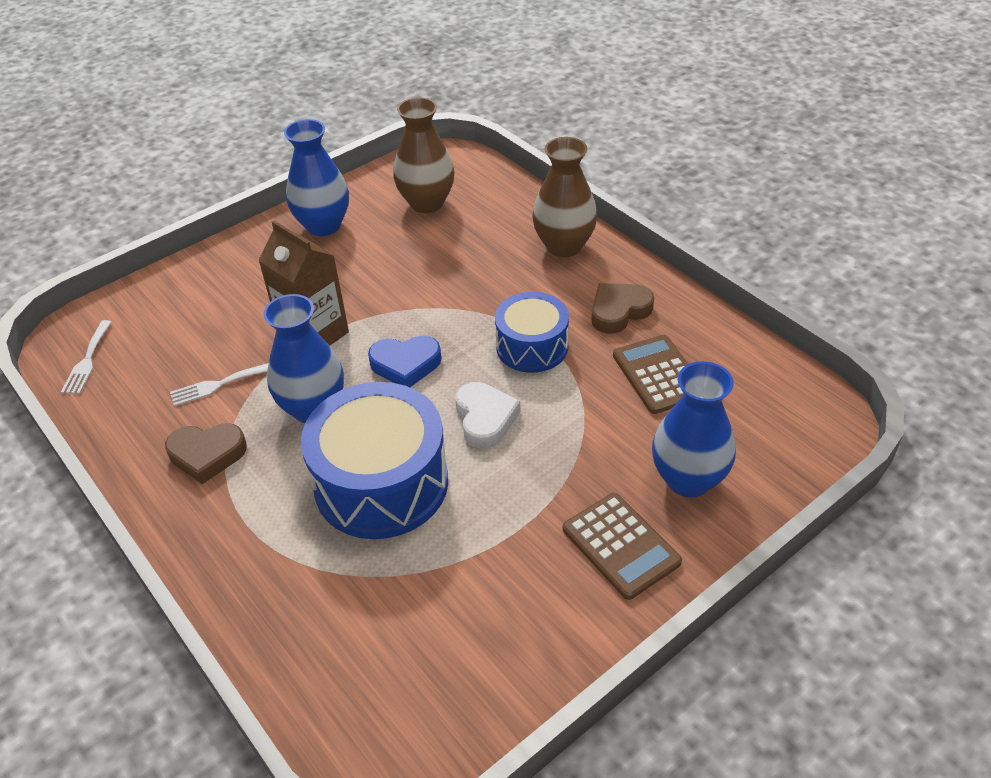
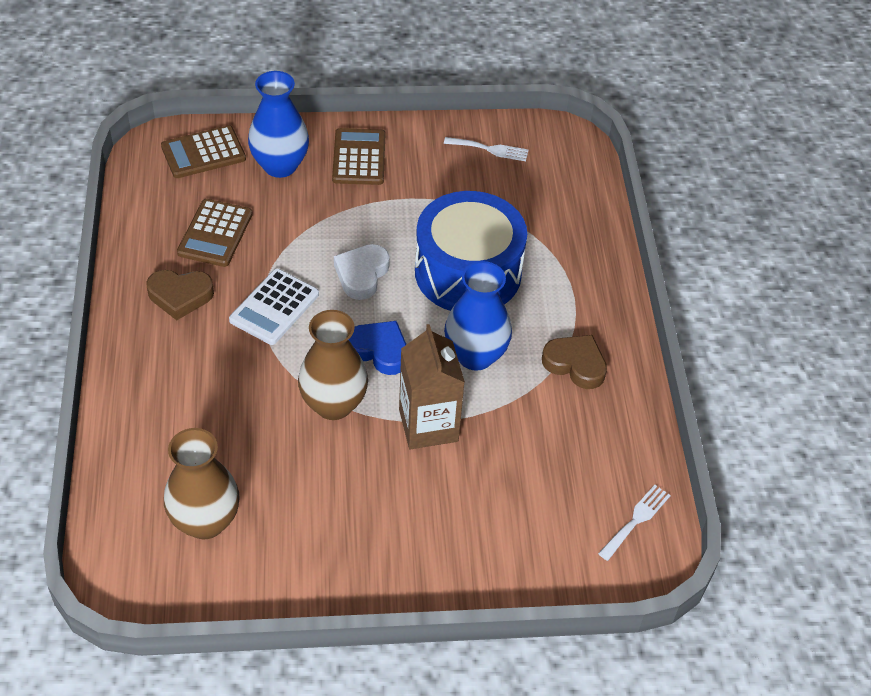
camera: 150 degrees left, 5 degrees up
(218, 385) = (536, 423): white fork -> white fork (490, 149)
(323, 225) = (327, 558): blue vase -> none
(532, 346) = (274, 307): blue drum -> white calculator
(564, 246) = (146, 384): brown vase -> brown vase (333, 404)
(777, 444) = (203, 153): none -> brown calculator

